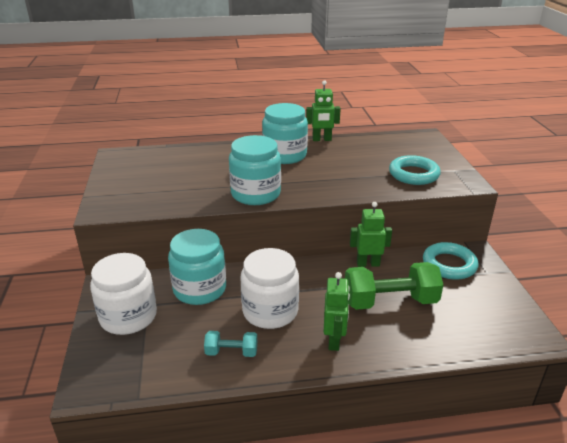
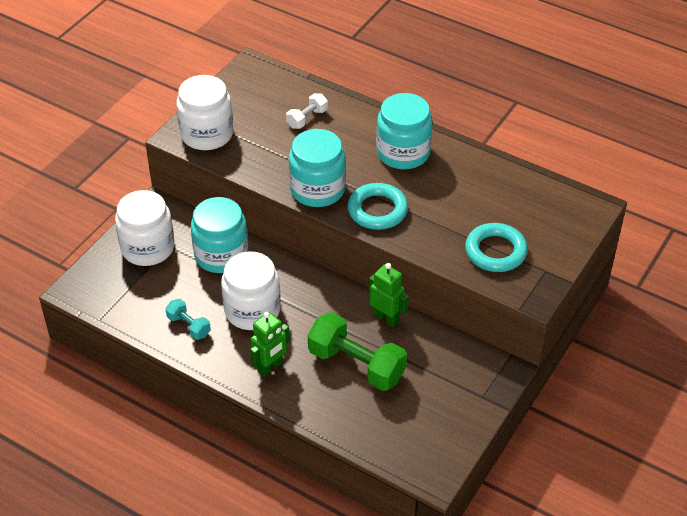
camera: 40 degrees right, 15 degrees up
(126, 200) = (207, 134): none -> white jar
(195, 164) = (307, 118): none -> white dumbbell
(322, 139) = (469, 150): green robot -> none
(449, 265) = (459, 366): turquoise ring -> turquoise ring (377, 210)

